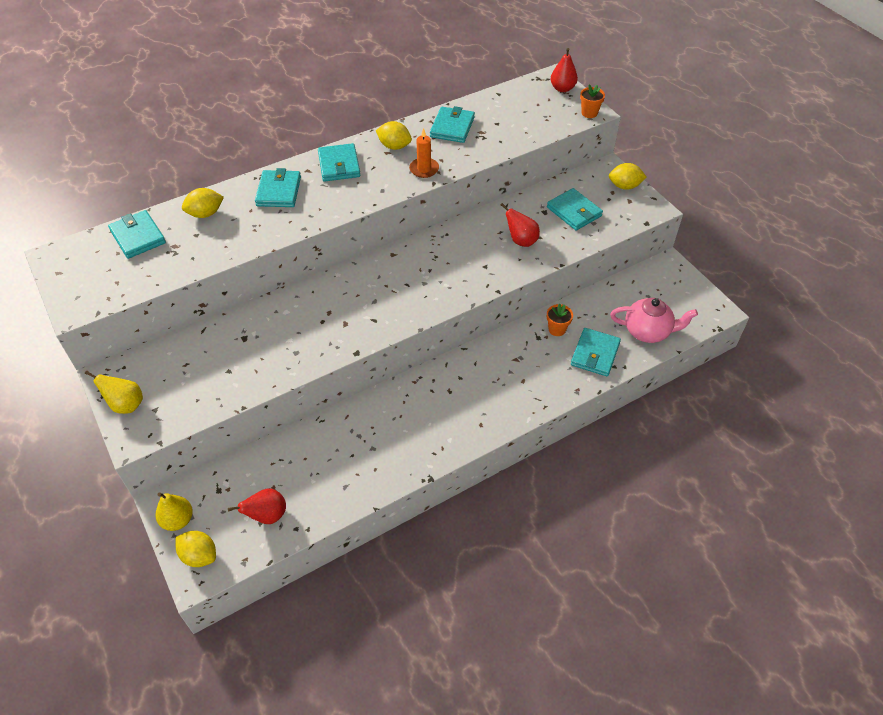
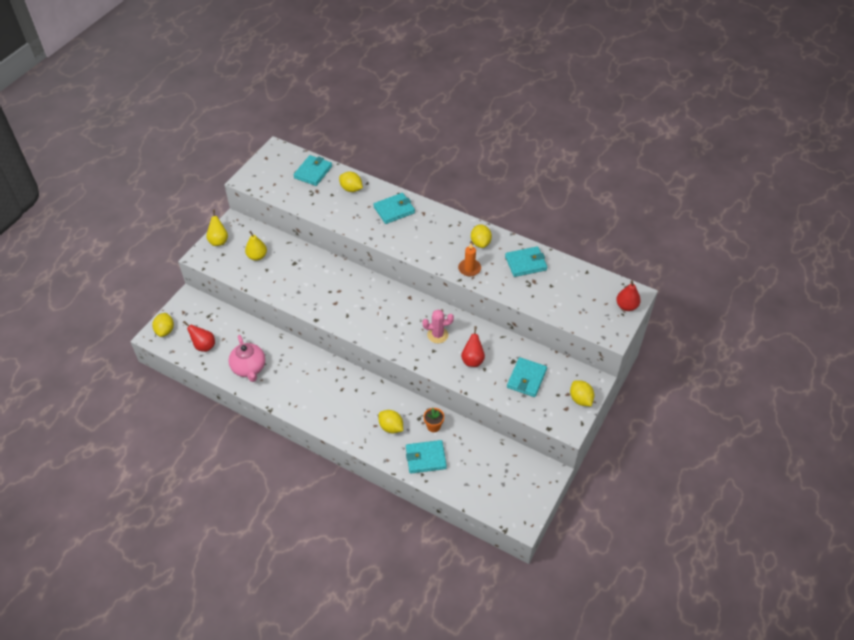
camera: 60 degrees right, 0 degrees up
(178, 520) = (181, 309): yellow pear -> yellow pear (257, 256)
(339, 165) = (440, 225): turquoise wallet -> none
(466, 254) = (437, 335): none -> pink cactus
(534, 367) = (391, 427): none -> yellow lemon
(589, 113) = (609, 334): orange flower pot -> none
(648, 331) = (469, 483): pink teapot -> pink teapot (249, 368)

